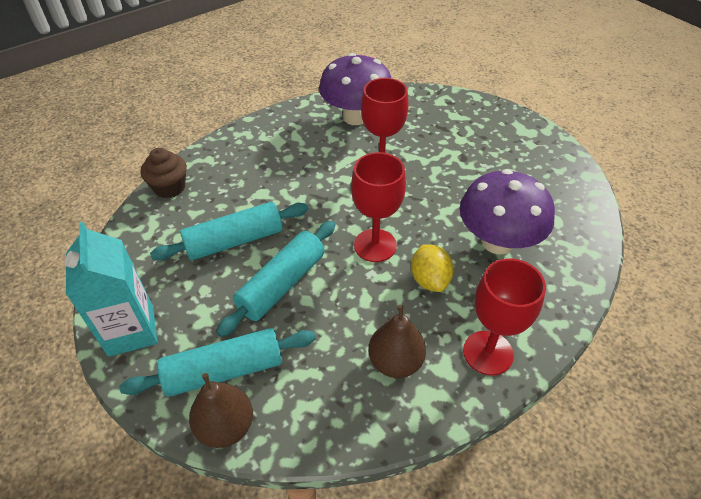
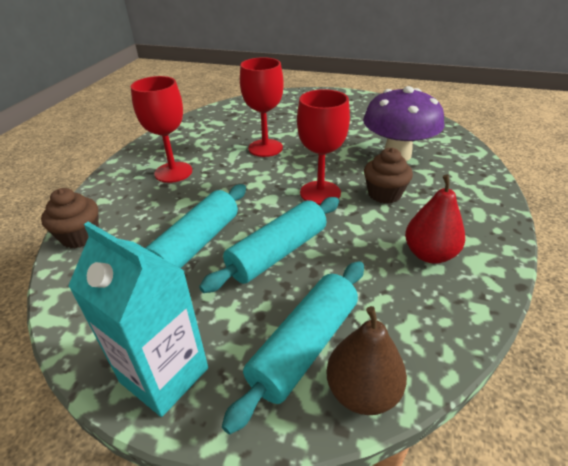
camera: 35 degrees left, 10 degrees down
(282, 284) = (277, 253): turquoise rolling pin -> turquoise rolling pin turned 45 degrees clockwise
(355, 117) = (209, 128): purple mushroom -> none
(395, 362) = (429, 254): brown pear -> red pear
(429, 280) = (384, 194): yellow lemon -> brown cupcake
(488, 353) = (476, 215): red goblet -> red goblet (173, 172)

